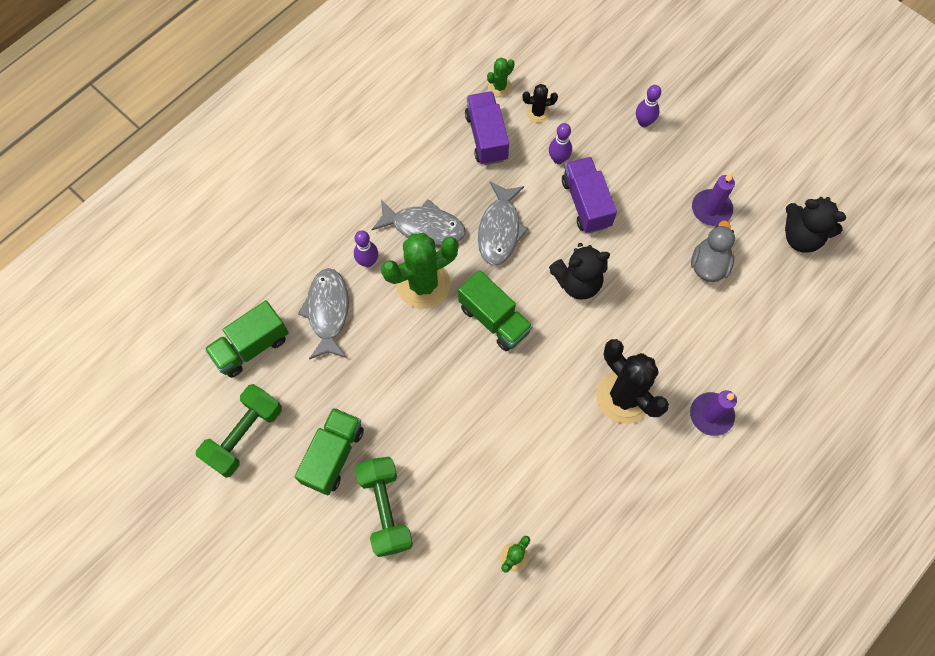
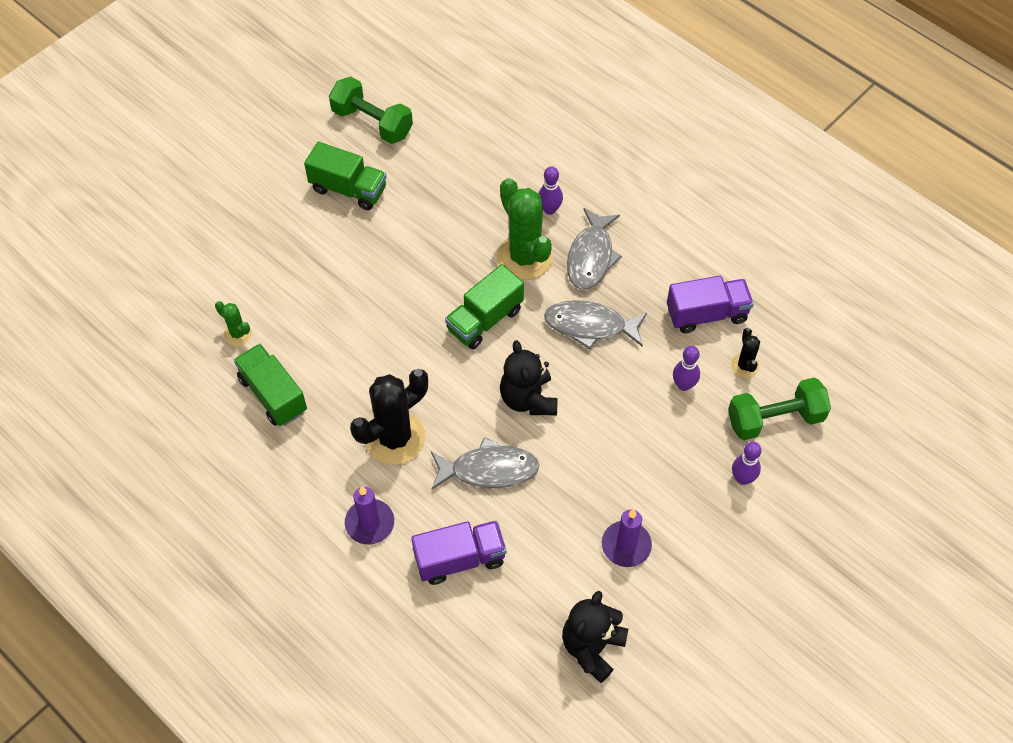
camera: 90 degrees right, 10 degrees down
(251, 346) = (458, 122): green truck -> green truck (273, 394)
(328, 311) = (494, 179): grey fish -> grey fish (489, 470)
(385, 509) = (294, 231): green dumbbell -> green dumbbell (775, 419)
(499, 87) = (776, 327): green cactus -> none
(586, 203) = (627, 411): purple truck -> purple truck (460, 559)
(708, 265) = (552, 536): grey duck -> none

